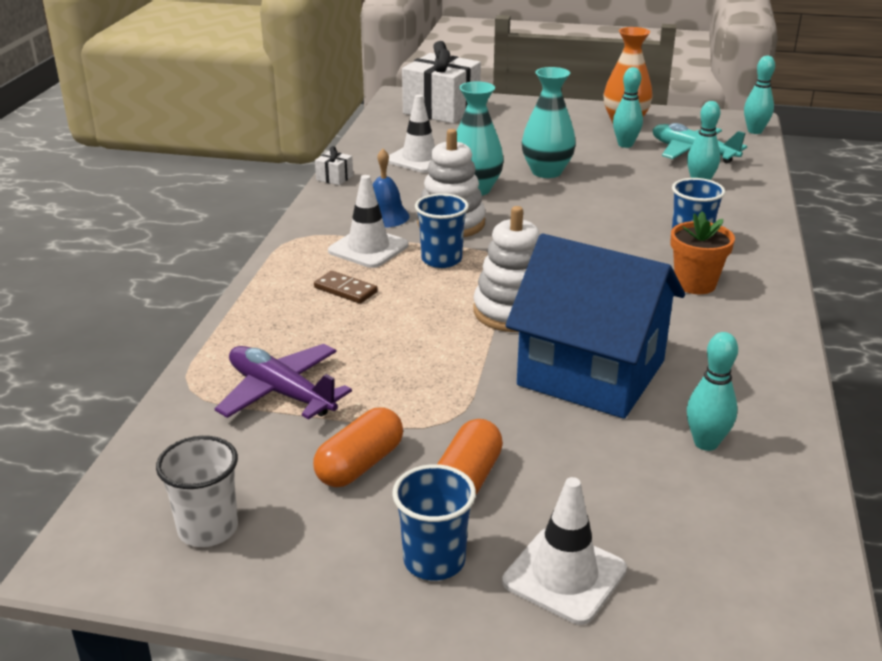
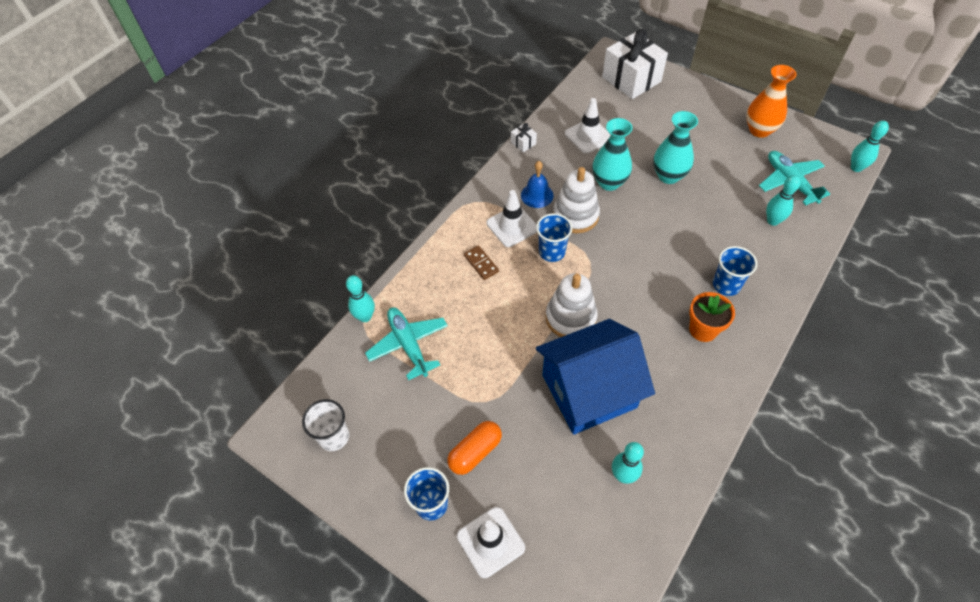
camera: 25 degrees right, 25 degrees up
(281, 393) = (408, 345): purple plane -> turquoise plane
(360, 464) = (425, 418): orange capsule -> none
(591, 373) = (589, 391): blue house -> blue house turned 75 degrees counterclockwise
(625, 145) = (744, 158): turquoise bowling pin -> turquoise bowling pin (365, 317)

